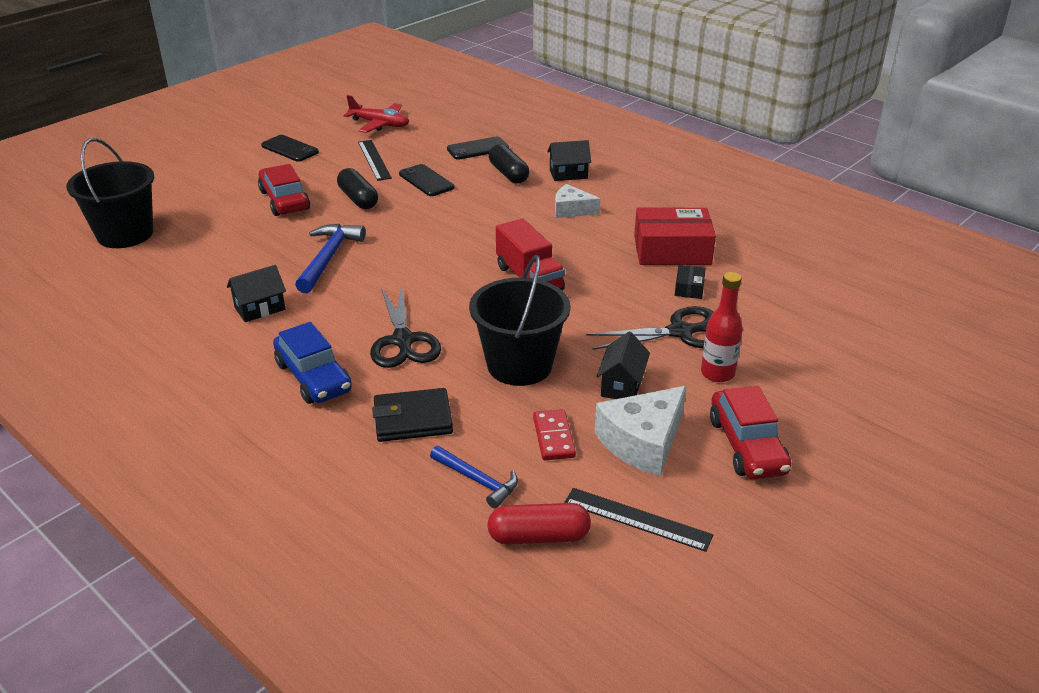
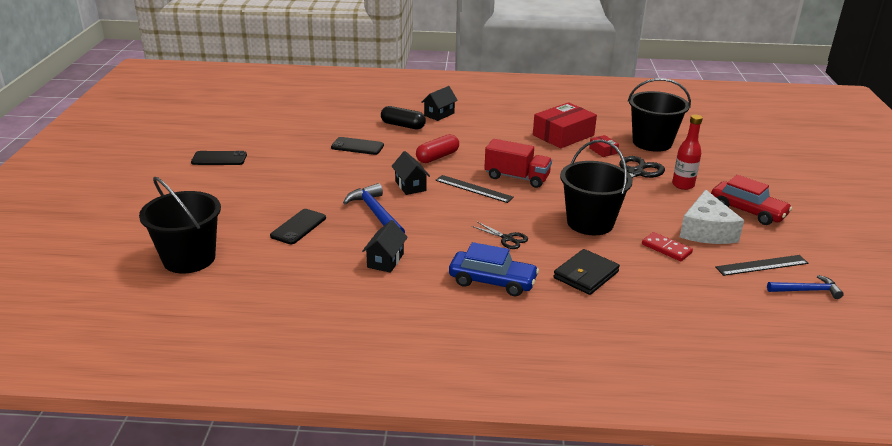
camera: 40 degrees left, 5 degrees down
(284, 200) = (278, 191): red car -> none
(358, 199) = (330, 172): black capsule -> none
(374, 160) = (297, 145): black ruler -> black ruler (473, 189)
(380, 124) = (260, 123): red plane -> none
(403, 341) = (507, 239): black scissors -> black scissors, size x0.56
(477, 149) = (357, 117): black phone -> black phone (298, 227)
(477, 480) = (669, 287): blue hammer -> blue hammer (807, 290)
(539, 536) = (738, 296): red capsule -> red capsule (437, 157)
(571, 210) = (475, 133): white cheese -> none
(622, 385) = (653, 210): black house -> black house (410, 186)
(689, 288) = (603, 150): black box -> red box
(775, 303) = (652, 142): none -> black bucket

